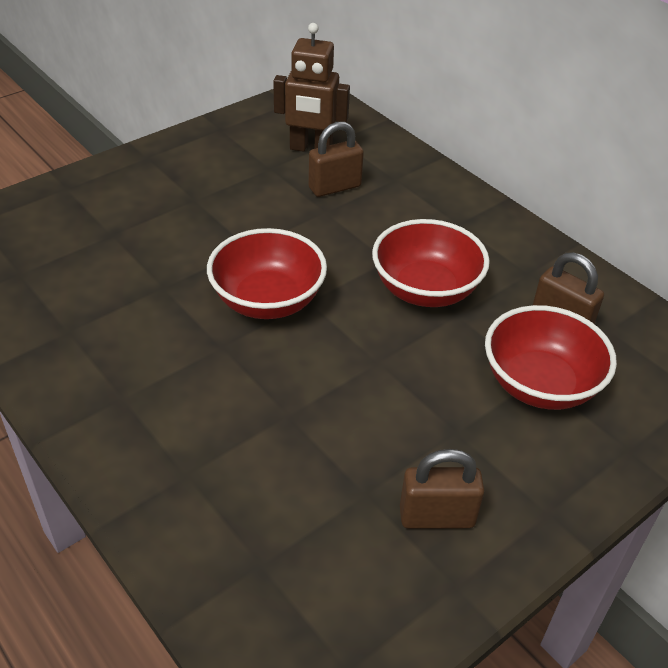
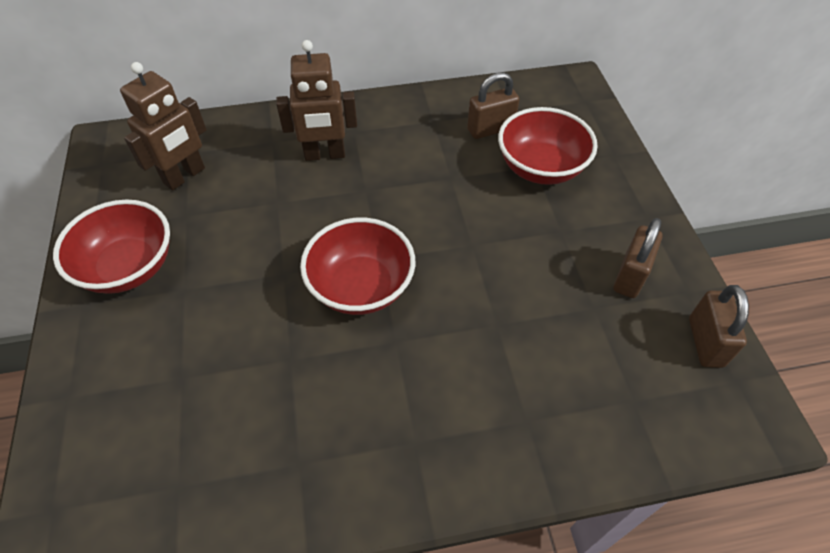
camera: 60 degrees left, 10 degrees up
(334, 187) = (251, 183): brown padlock -> brown padlock (705, 342)
(408, 217) = (325, 155): none -> brown robot
(425, 290) = (413, 183): red bowl -> red bowl (129, 267)

